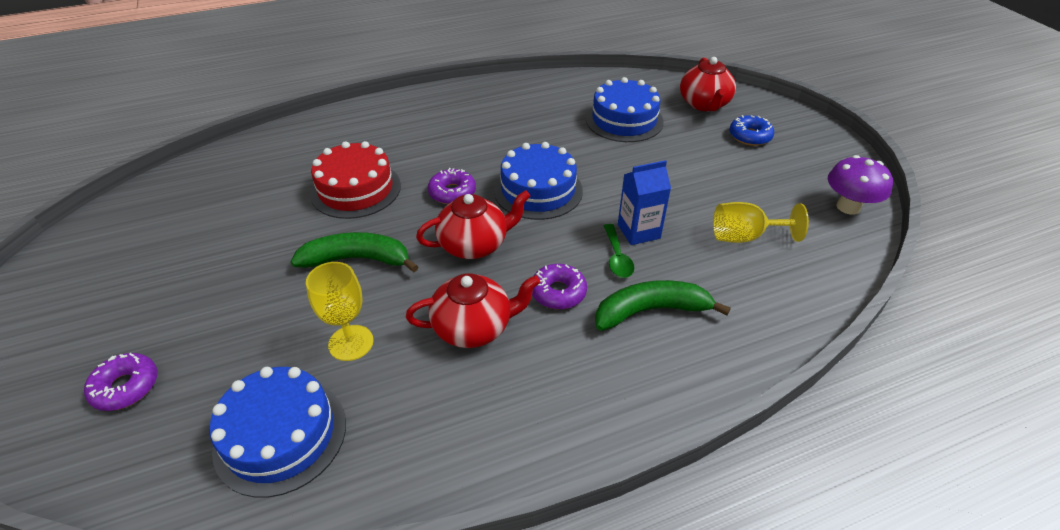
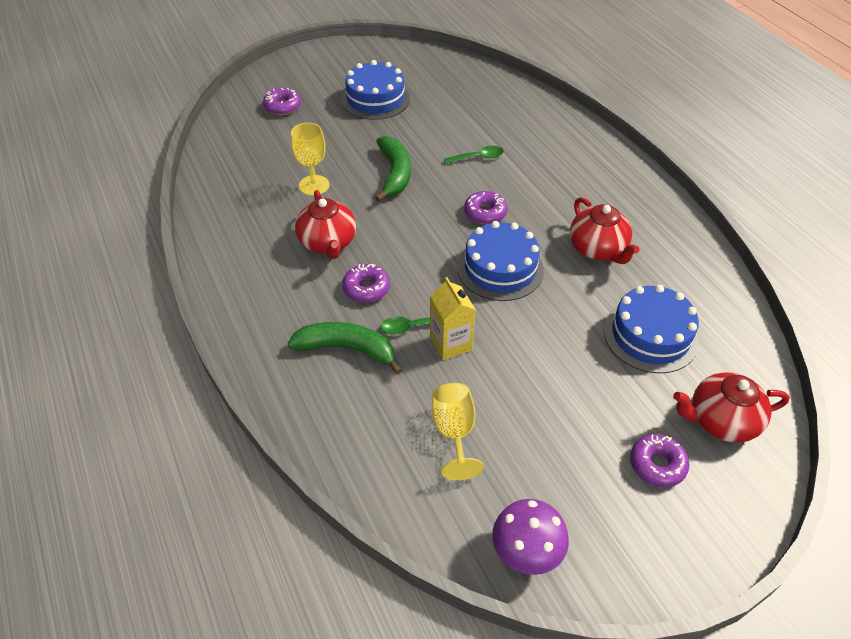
camera: 85 degrees right, 5 degrees up
(280, 435) = (244, 171): blue cake -> blue cake (375, 99)
(356, 189) = (478, 157): red cake -> green spoon
(474, 245) = (418, 234): red teapot -> red teapot (598, 249)
(638, 231) = (451, 343): blue carton -> yellow carton
(651, 311) = (347, 349): green banana -> green banana turned 60 degrees counterclockwise
(750, 136) = (657, 464): blue donut -> purple donut

